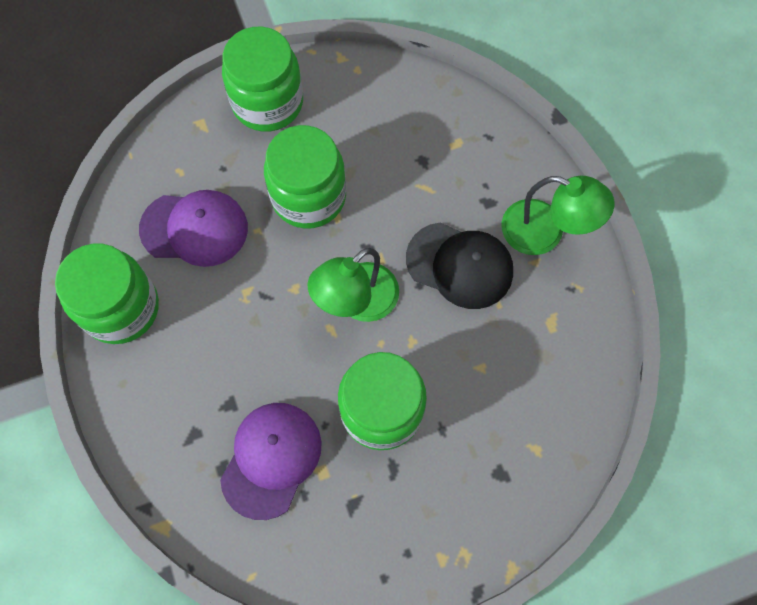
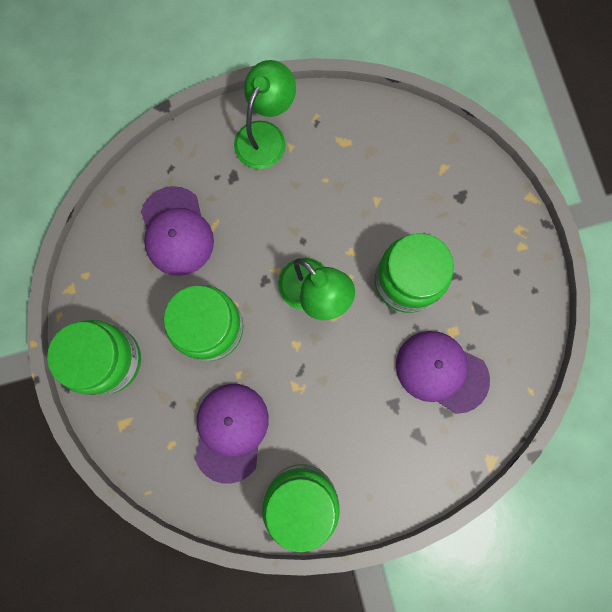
camera: 85 degrees left, 10 degrees up
(415, 151) = (176, 231): none -> purple cap
(460, 265) = (288, 206): black cap -> none

